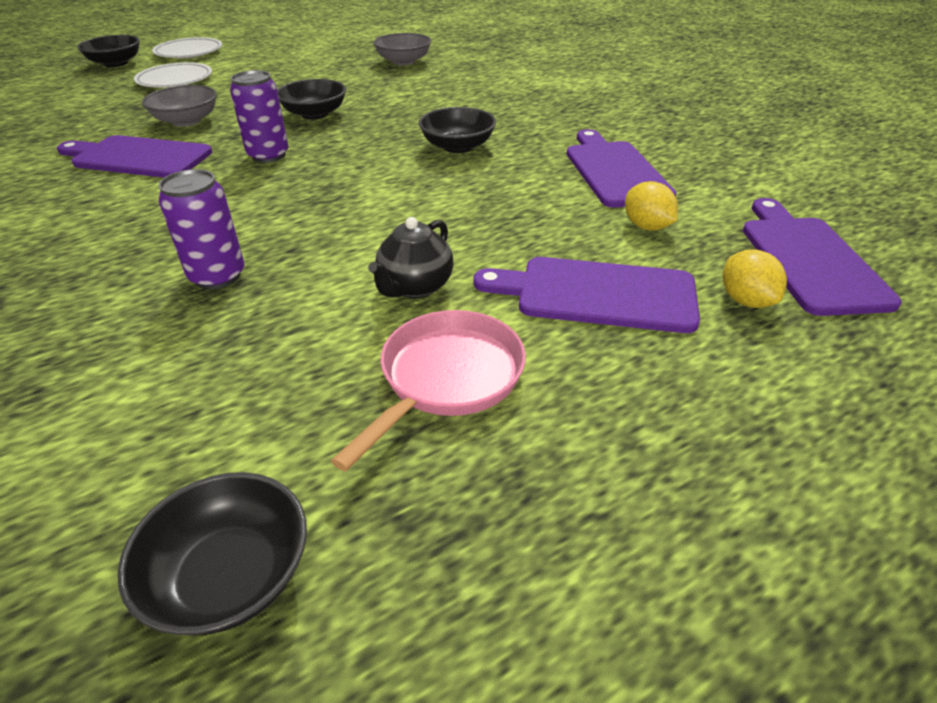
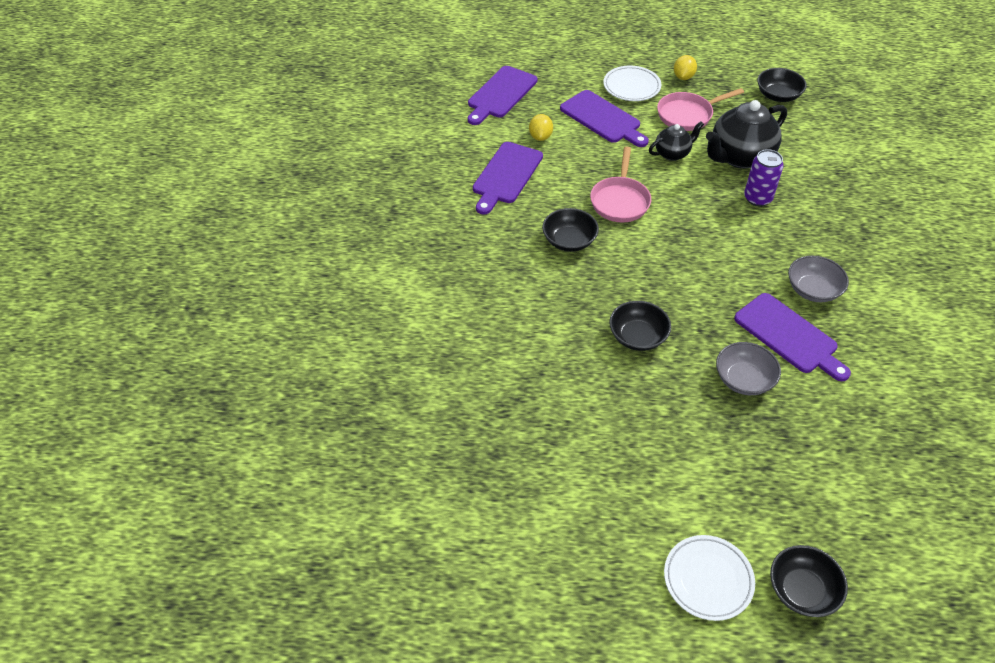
camera: 145 degrees left, 10 degrees up
(175, 80) = (739, 486): white plate -> white plate (631, 87)
(268, 155) = (696, 292): purple can -> none
(279, 333) = (739, 157): none -> black teapot
(403, 61) = (496, 405): grey bowl -> grey bowl (813, 290)
(438, 198) = (620, 201): none -> pink pan
(746, 300) = (551, 93): yellow lemon -> yellow lemon (683, 77)

